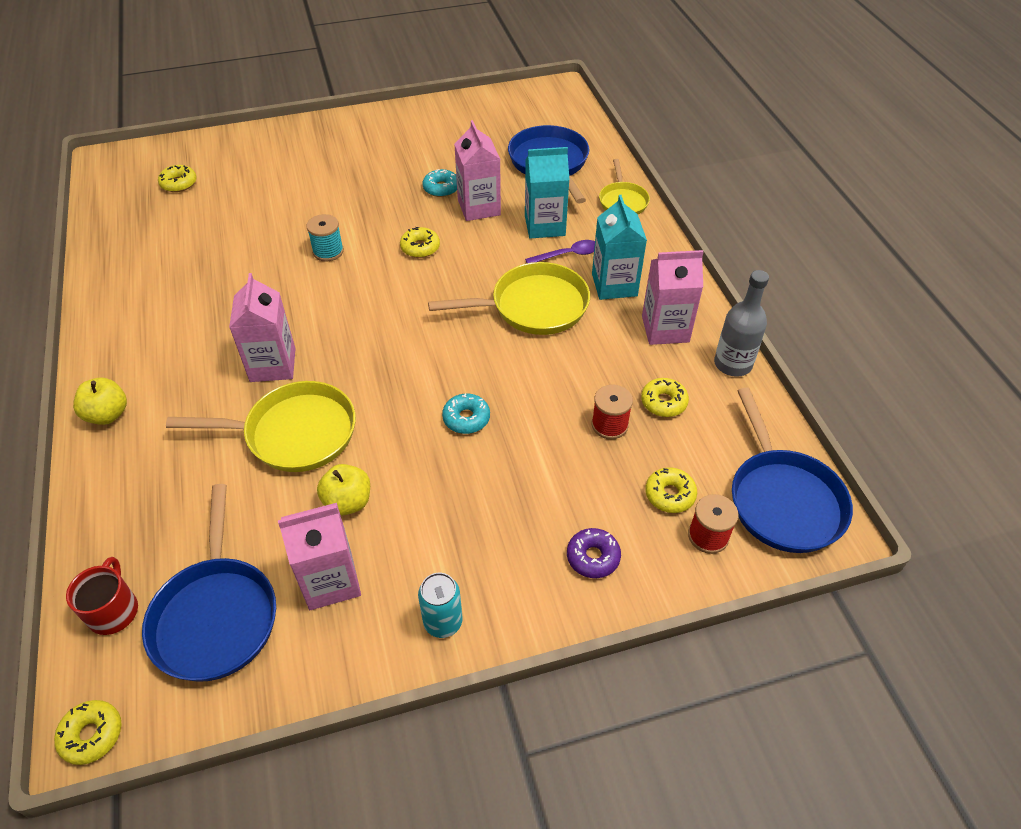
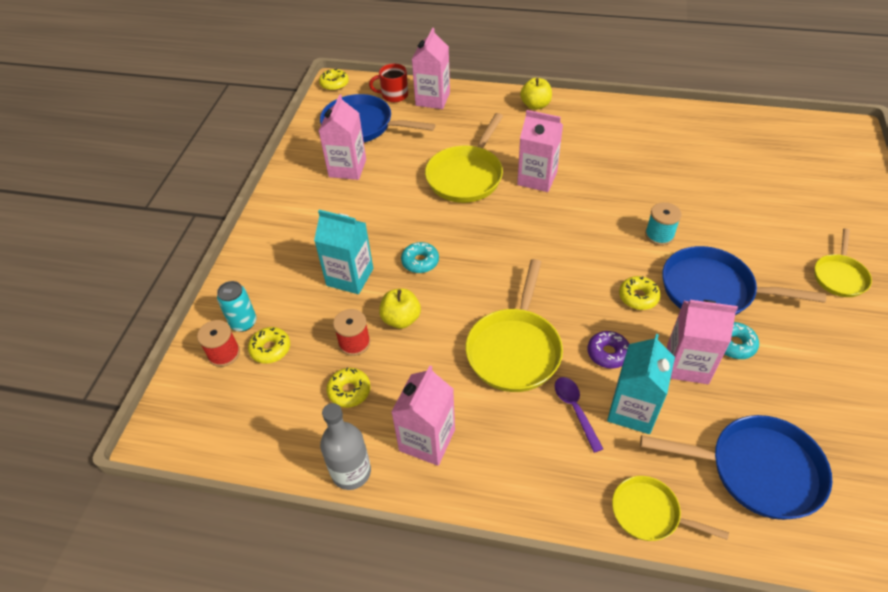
camera: 120 degrees right, 0 degrees up
(114, 610) = (393, 95): red mug -> red mug turned 150 degrees clockwise
(115, 547) = (432, 99): none -> pink carton
(179, 183) = (798, 166): yellow donut -> none
(330, 148) = (839, 276): none -> yellow pan
(348, 502) = (394, 187): yellow apple -> yellow apple (401, 319)
(443, 622) = (285, 204): turquoise can -> turquoise can (243, 322)
(568, 255) = (575, 409): purple spoon -> purple spoon turned 150 degrees clockwise
(593, 557) = (264, 284): purple donut -> purple donut (608, 353)
(614, 285) = (510, 428): turquoise carton -> turquoise carton (350, 277)
(783, 499) = (208, 419): blue pan -> blue pan (713, 290)

